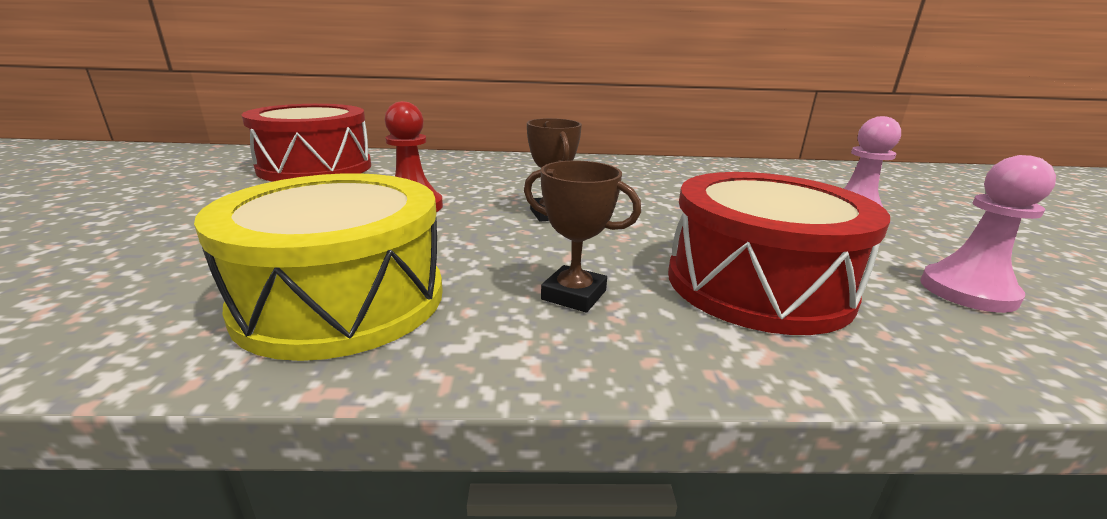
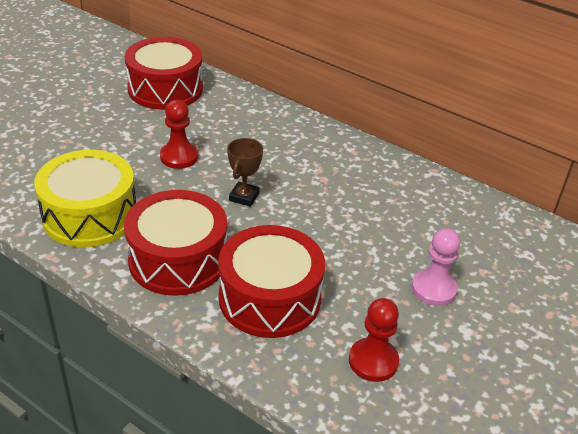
camera: 35 degrees right, 15 degrees up
(574, 295) = (178, 259): brown trophy -> red drum
(967, 291) = (373, 361): pink pawn -> red pawn

